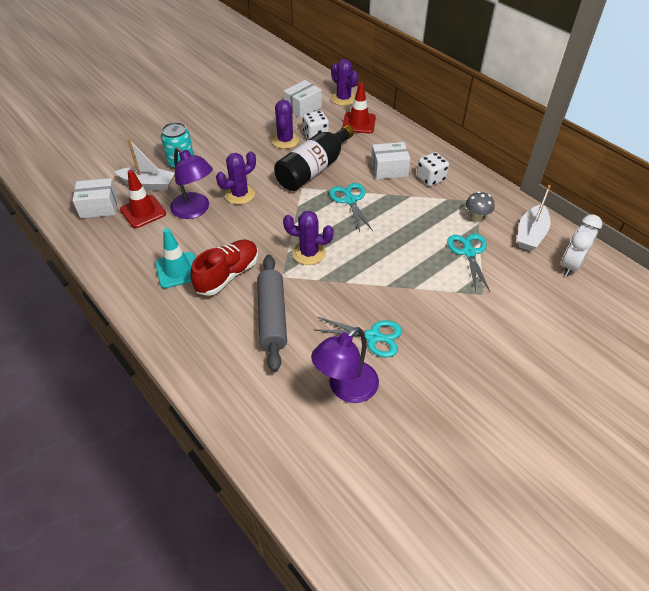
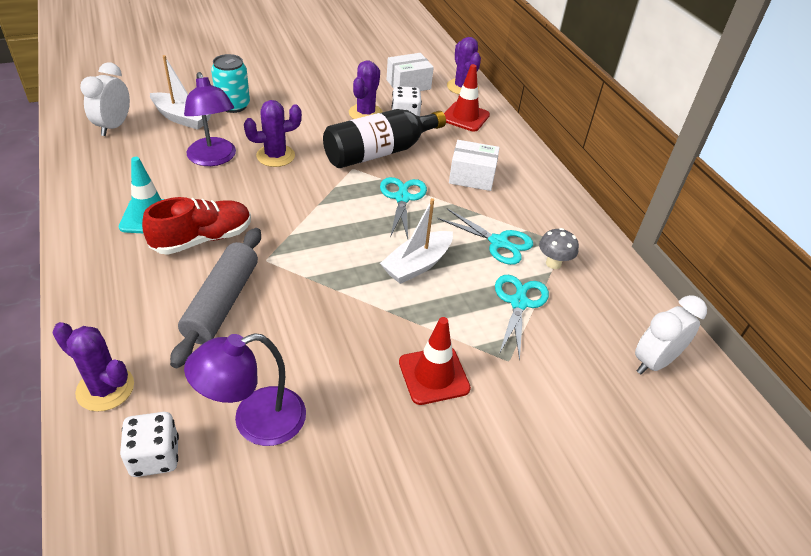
camera: 15 degrees right, 5 degrees down
(99, 207) = (114, 126): white box -> white clock
(143, 212) = (156, 144): red traffic cone -> red traffic cone (434, 375)
(309, 253) = (314, 243): purple cactus -> purple cactus (105, 389)
(373, 337) = (330, 367): turquoise scissors -> turquoise scissors (498, 242)
(430, 178) = (519, 201): white dice -> white dice (155, 456)
(530, 234) = (617, 305): white boat -> white boat (417, 265)

